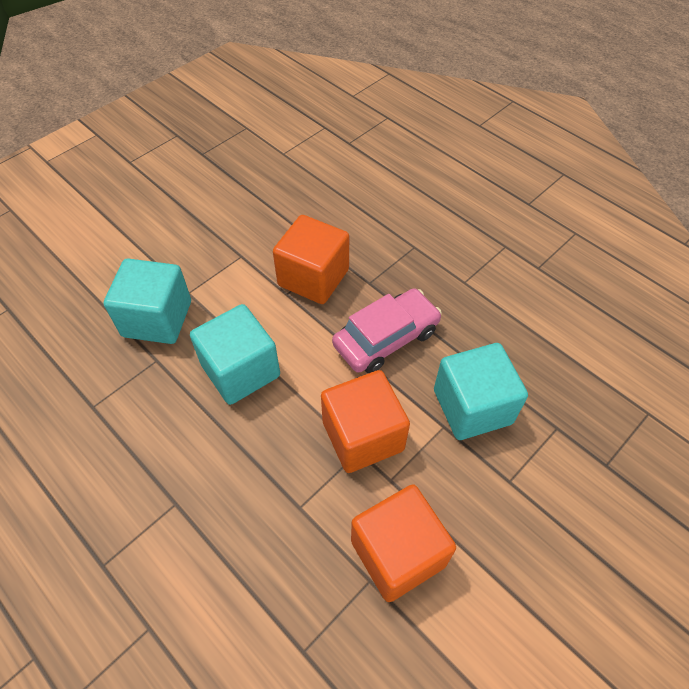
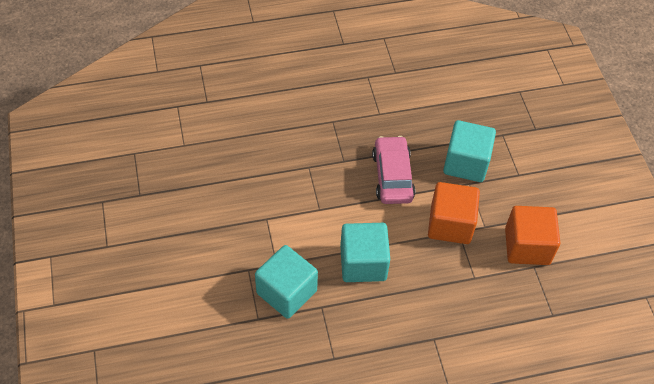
camera: 60 degrees left, 0 degrees up
(313, 277) = (317, 188): orange cube -> none

